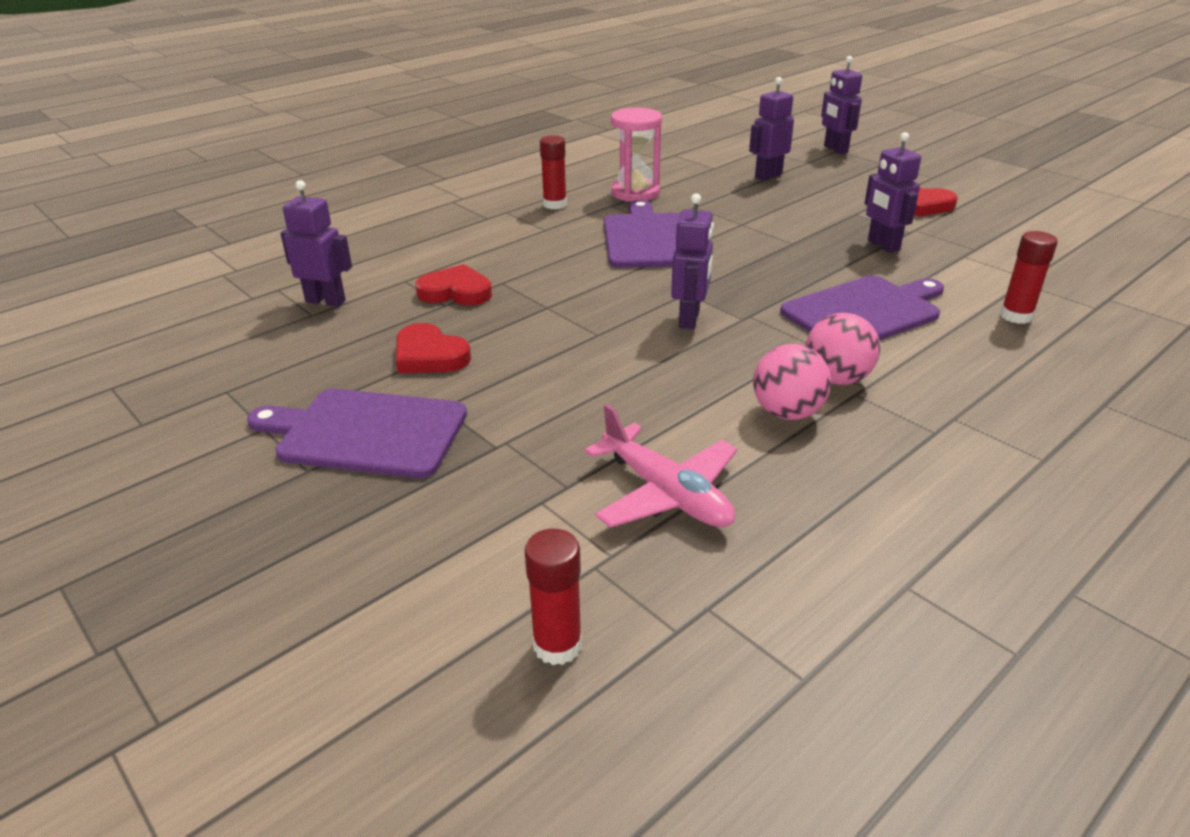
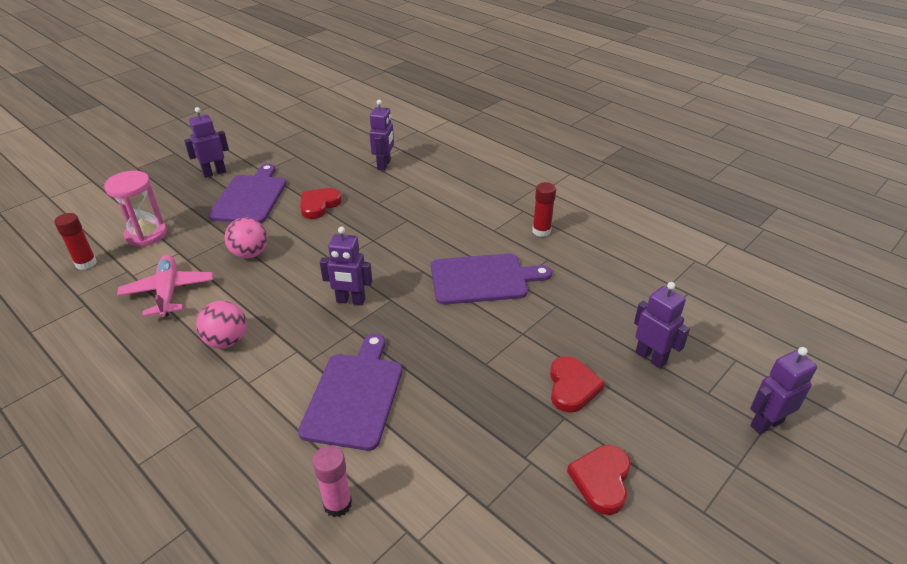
camera: 85 degrees right, 5 degrees up
(456, 292) = (394, 204): red heart -> red heart (572, 387)
(635, 193) = (578, 271): pink hourglass -> pink hourglass (146, 234)
(666, 494) = (168, 291): pink plane -> pink plane turned 120 degrees clockwise
(837, 379) = (260, 368): pink ball -> pink ball (250, 254)
(864, 312) = (354, 396): purple cutting board -> purple cutting board turned 135 degrees counterclockwise
(883, 246) = (485, 428): purple robot -> purple robot (214, 173)
(1016, 316) = (337, 504): red glue stick -> pink glue stick

